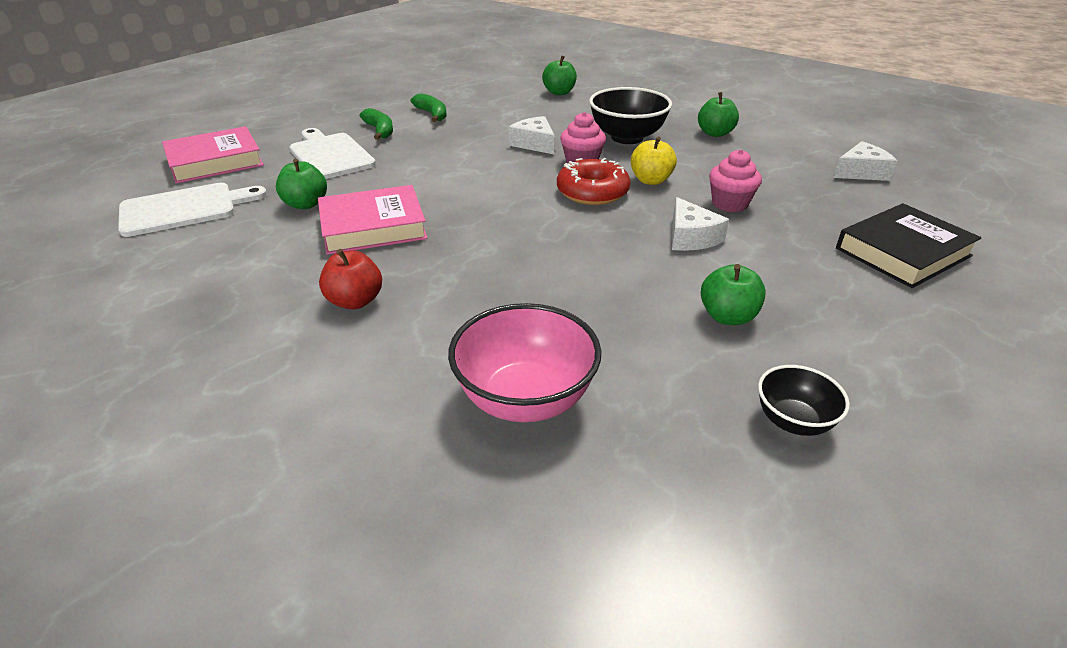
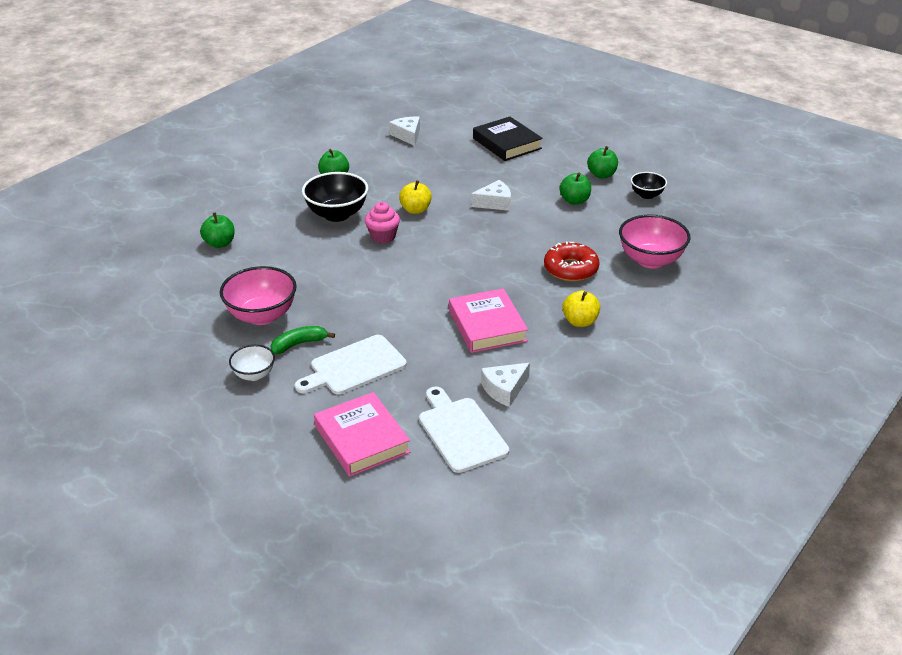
camera: 90 degrees left, 0 degrees up
(306, 204) = (452, 364): green apple -> green apple (601, 175)
(341, 116) = (254, 375): none -> white bowl
(355, 301) = (580, 321): red apple -> yellow apple
(432, 114) = (262, 316): green banana -> pink bowl
(534, 144) = (343, 257): white cheese -> white cheese (504, 389)
(592, 192) = (433, 234): red donut -> red donut (571, 269)
(729, 204) = (451, 185): pink cupcake -> none

